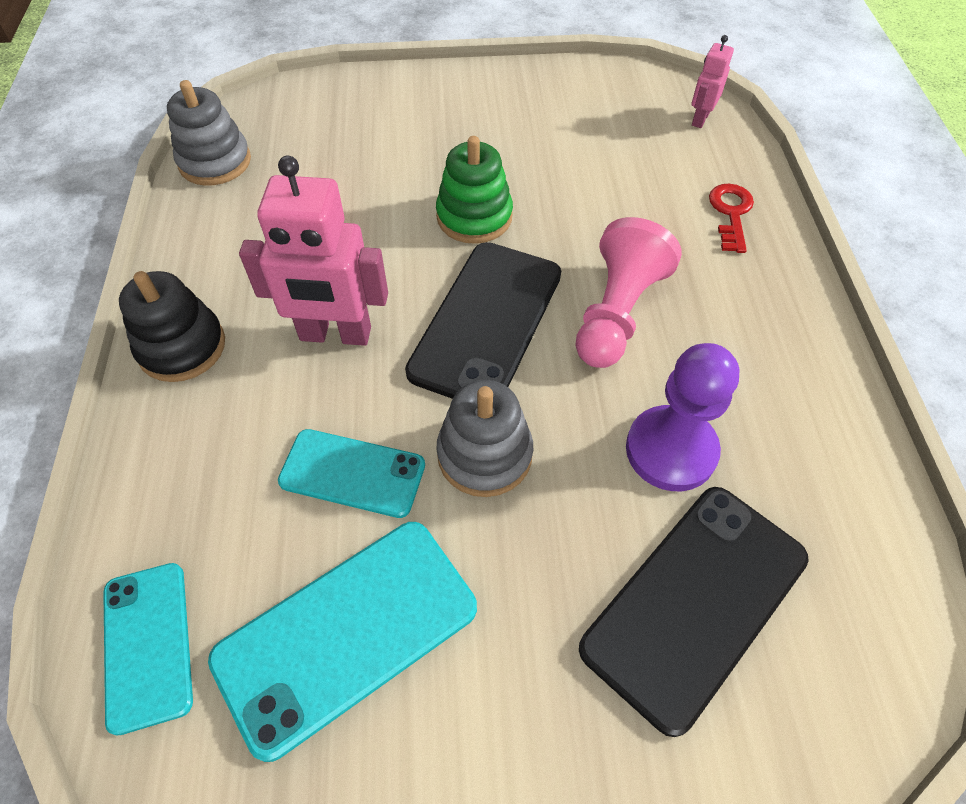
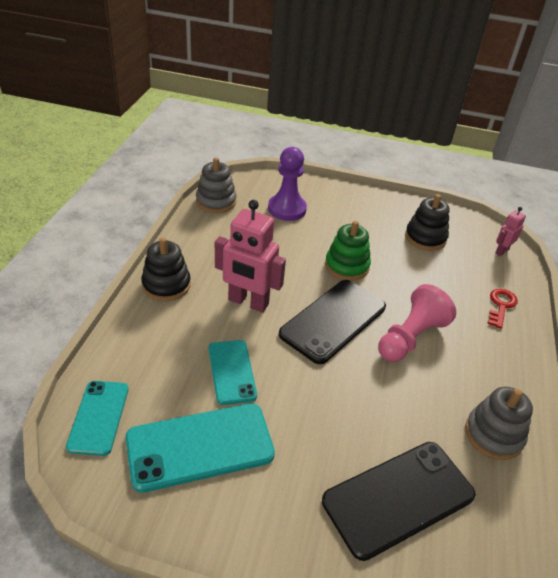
camera: 15 degrees right, 15 degrees down
(352, 473) = (232, 371): turquoise phone -> turquoise phone turned 45 degrees clockwise
(484, 454) = (307, 385): grey stacking toy -> grey stacking toy (493, 435)
(579, 129) = (425, 238): none -> black stacking toy
(671, 450) = (415, 417): purple pawn -> purple pawn (287, 209)

